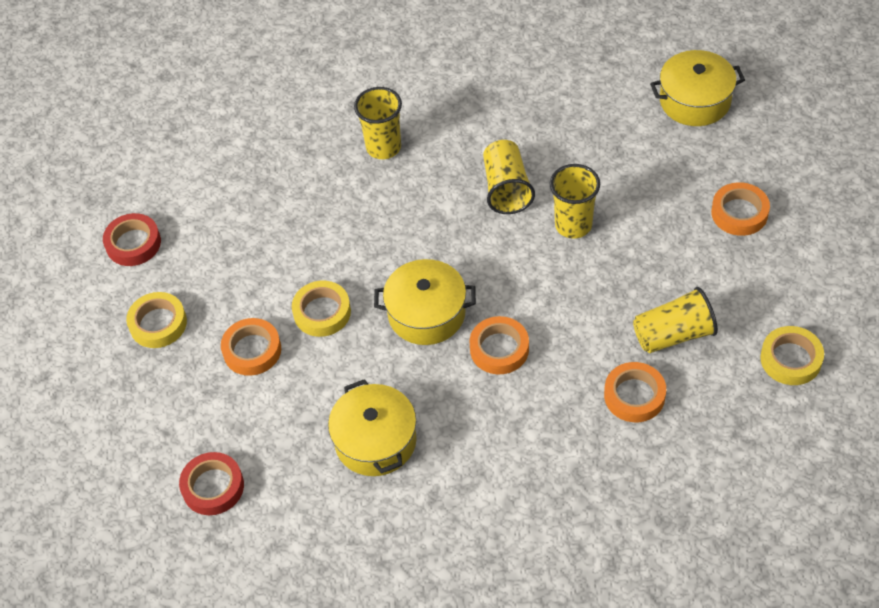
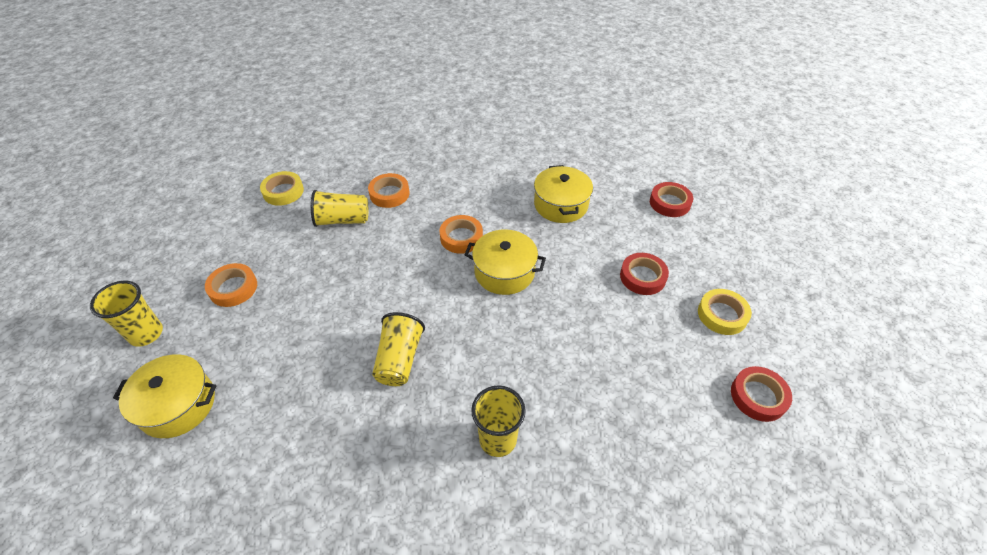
camera: 170 degrees left, 5 degrees down
(252, 350) = (642, 277): orange tape -> red tape
(322, 312) = (585, 292): yellow tape -> none
(573, 225) = (362, 311): yellow cup -> yellow cup (146, 334)

